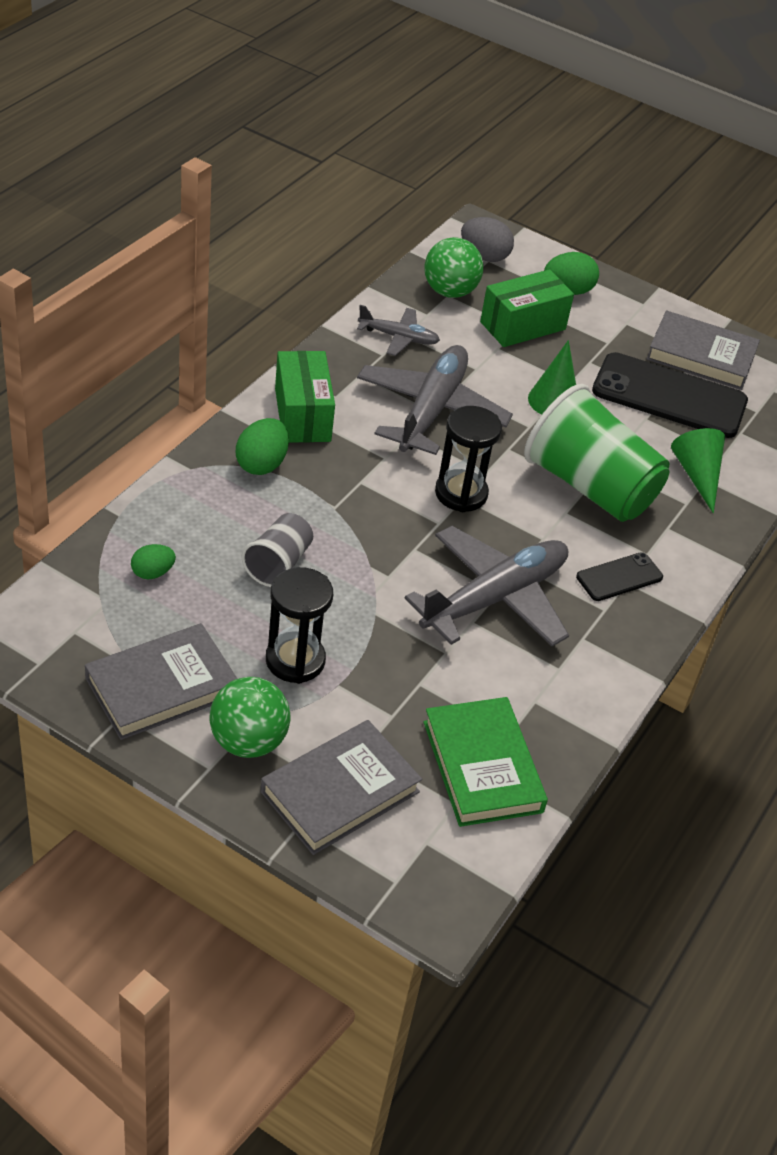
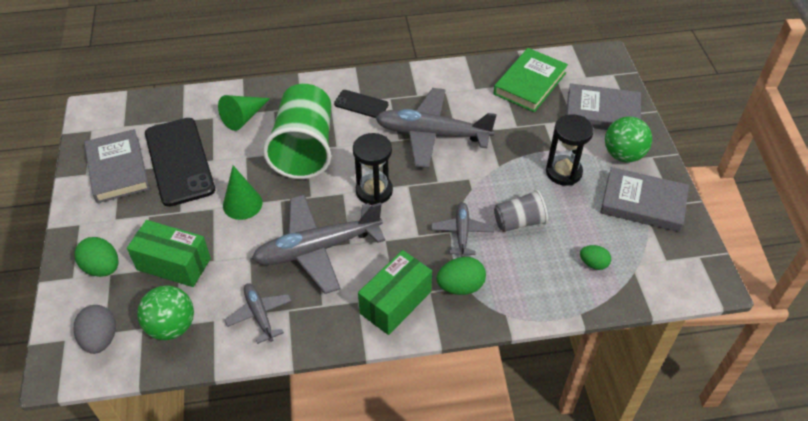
camera: 125 degrees left, 5 degrees up
(322, 513) = (462, 232): none -> grey plane

